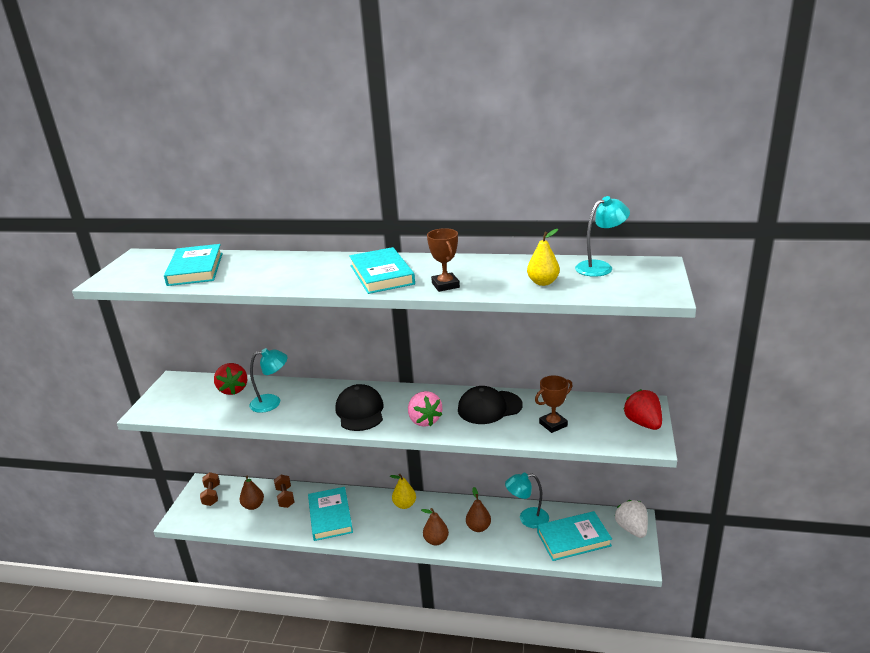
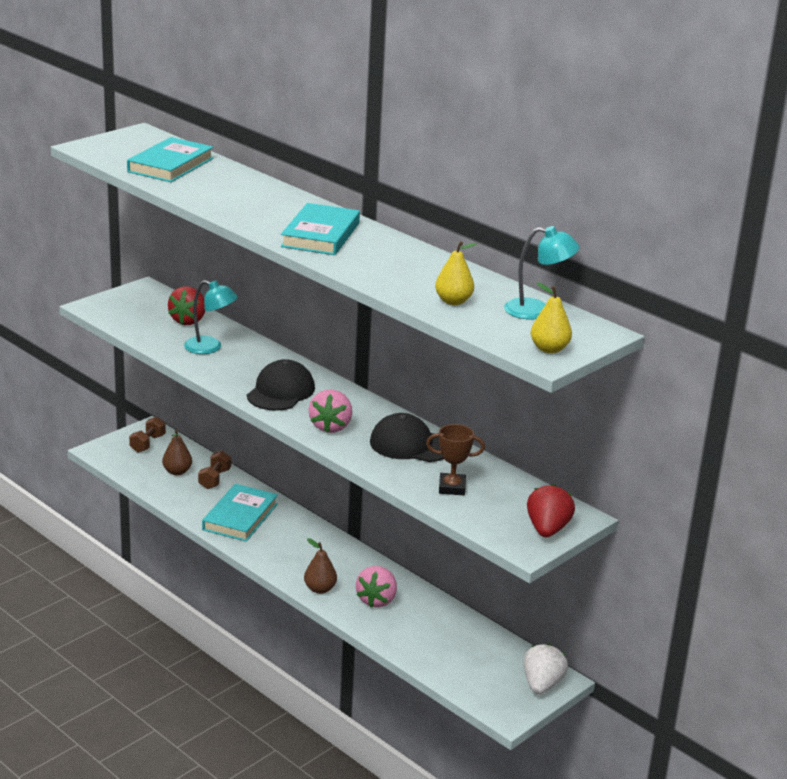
camera: 30 degrees right, 0 degrees up
(404, 505) = (325, 543): yellow pear -> yellow pear (549, 349)
(445, 285) = (360, 267): brown trophy -> none
(478, 527) = (377, 600): brown pear -> pink strawberry
(527, 518) = (439, 618): turquoise lamp -> none
(573, 539) = (465, 660): turquoise book -> none

